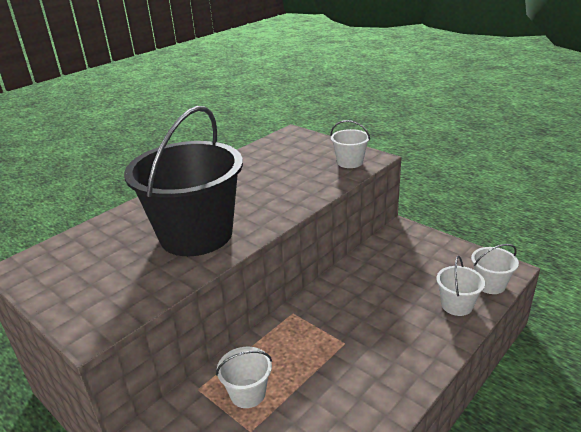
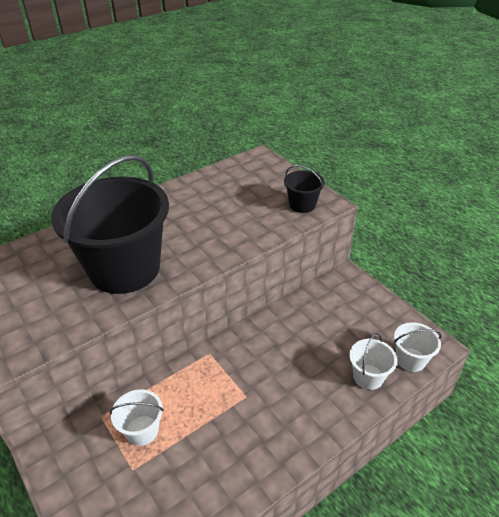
camera: 10 degrees right, 10 degrees up
(350, 162) = (302, 205): white bucket -> black bucket

